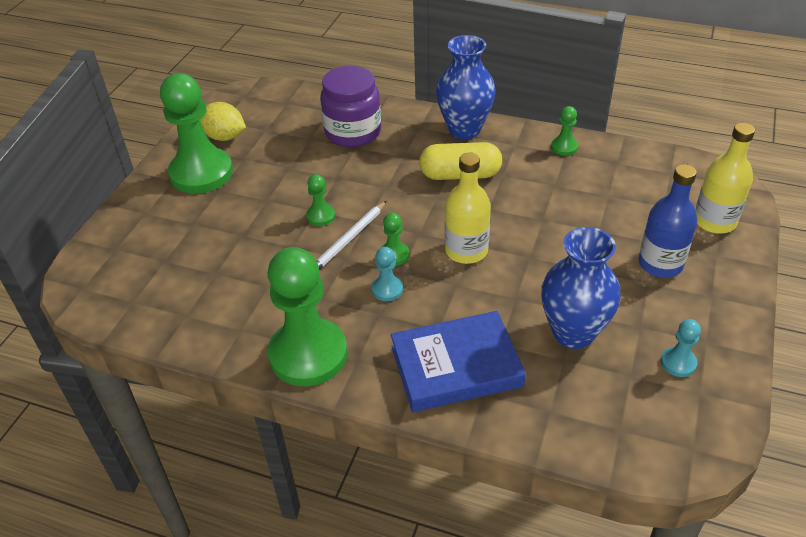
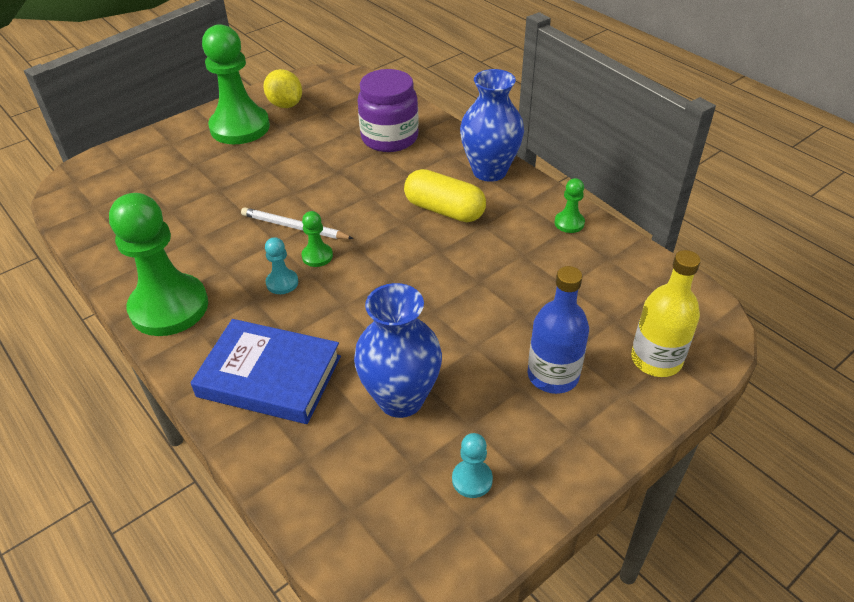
camera: 30 degrees right, 0 degrees up
(320, 216) = (293, 198): green pawn -> none
(349, 240) = (294, 227): white pencil -> white pencil turned 45 degrees clockwise
(466, 250) = (381, 279): yellow bottle -> none

